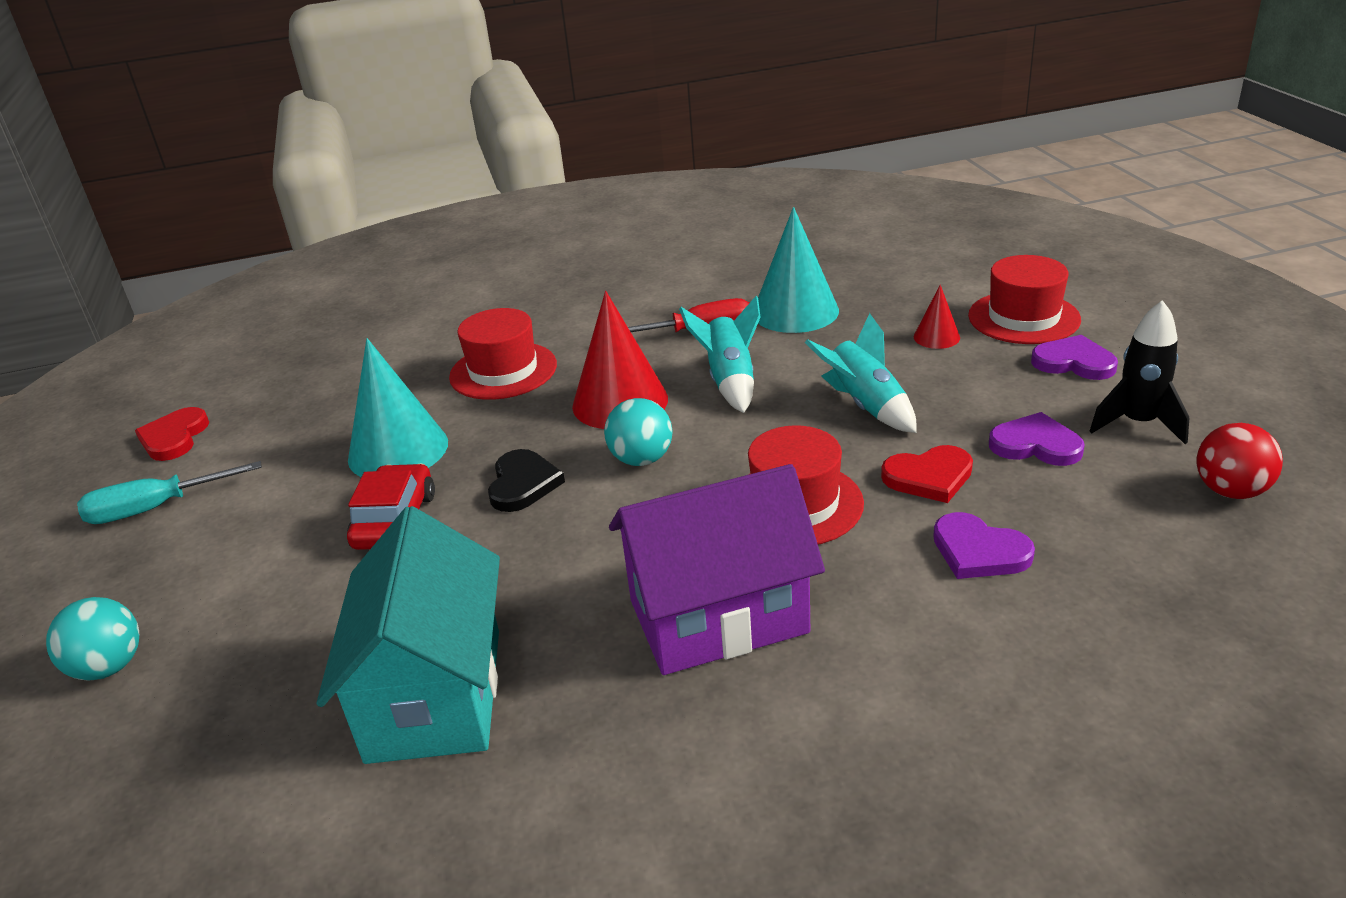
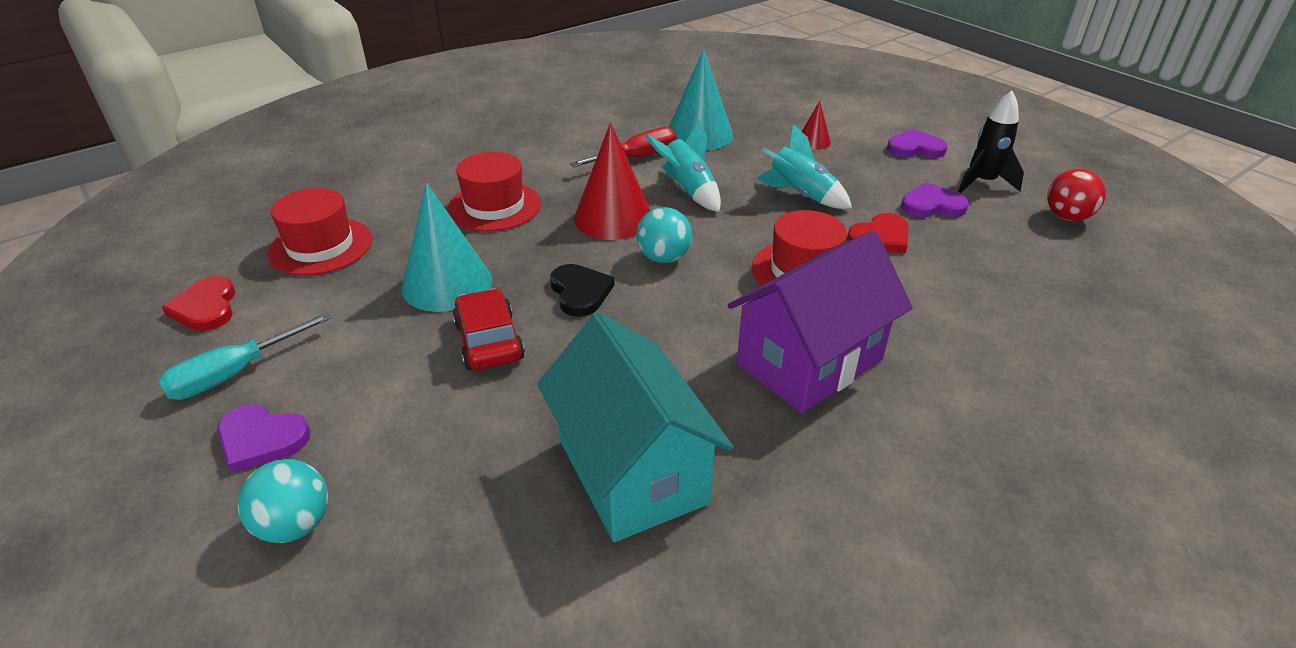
camera: 25 degrees left, 5 degrees up
(979, 551) = (949, 282): purple heart -> purple heart (261, 439)
(1023, 318) = (861, 122): red hat -> red hat (320, 246)

